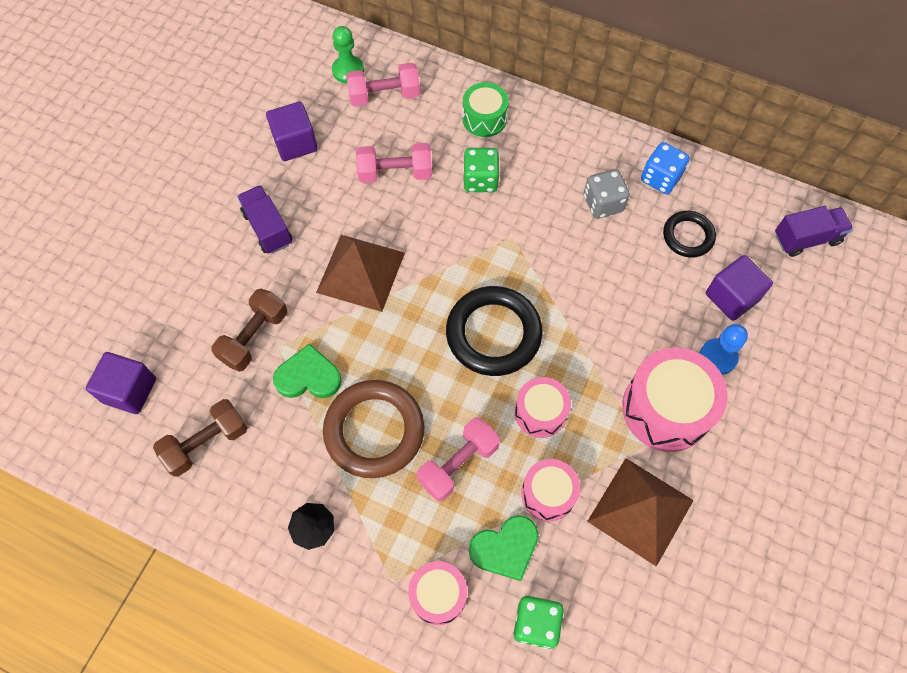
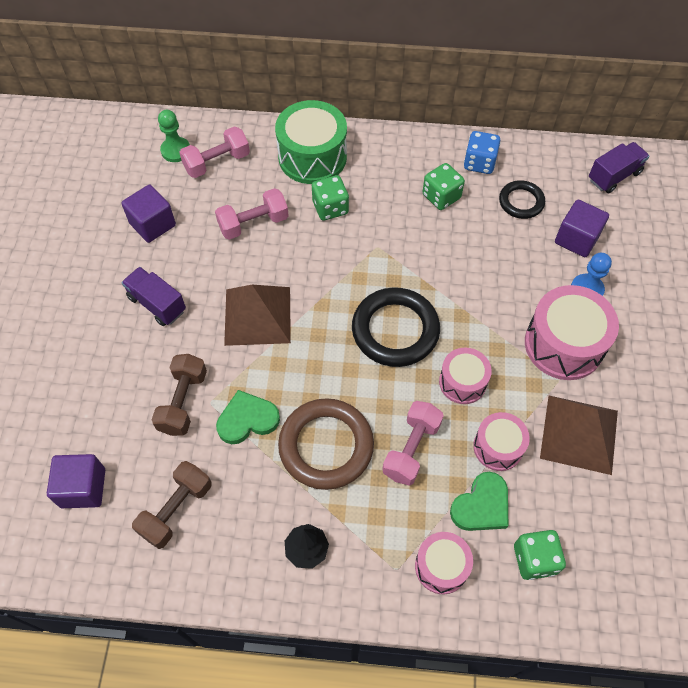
camera: 20 degrees left, 5 degrees down
(484, 118) = (312, 157): green drum -> green drum, size x1.69
(603, 203) = (441, 196): grey dice -> green dice

